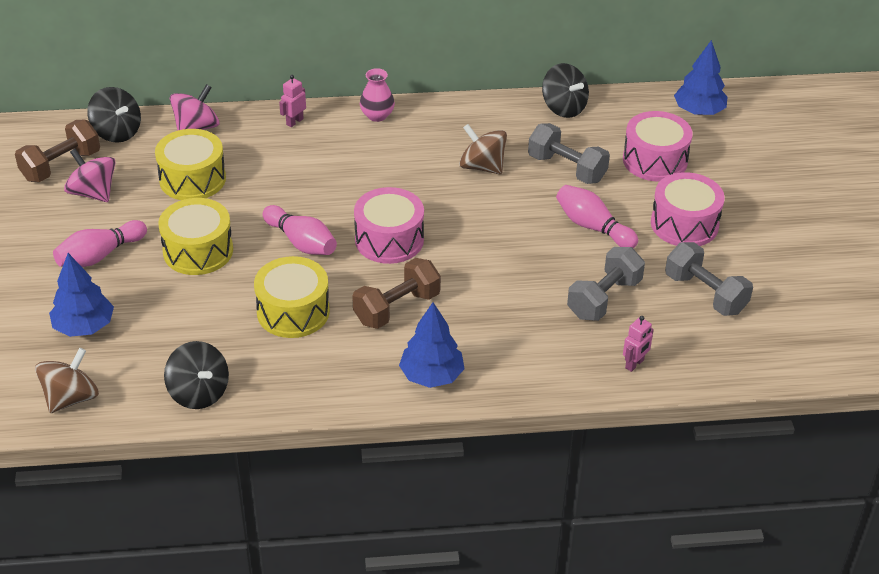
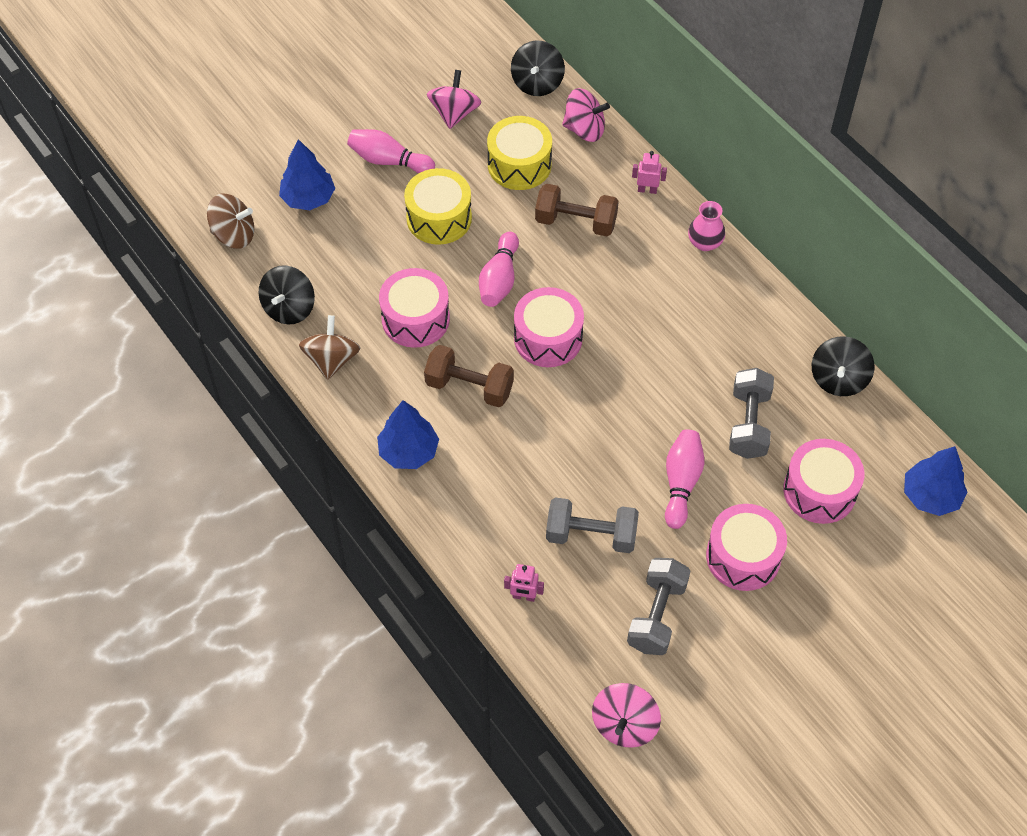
camera: 60 degrees right, 15 degrees up
(61, 166) = (470, 74): brown dumbbell -> brown dumbbell (576, 222)
(293, 311) = (415, 319): yellow drum -> pink drum
(482, 166) = (697, 357): brown spinning top -> brown spinning top (332, 360)
(794, 356) = (624, 724): none -> pink spinning top

